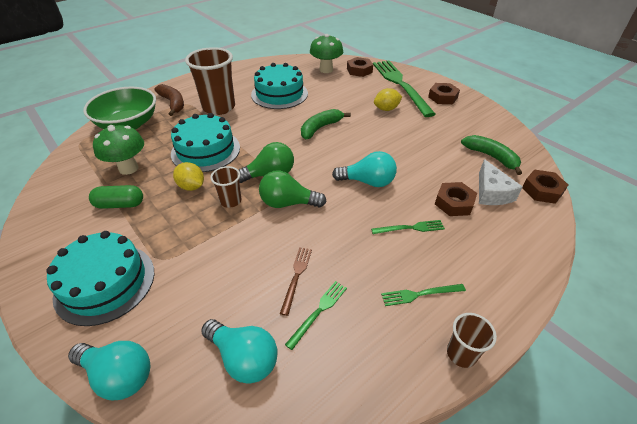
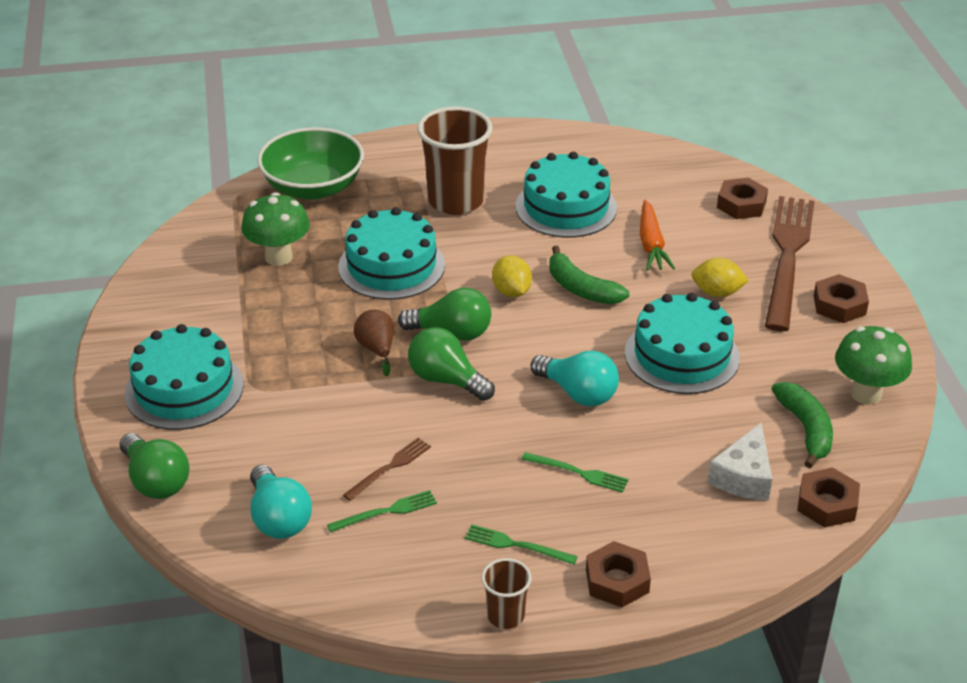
camera: 30 degrees right, 5 degrees down
(119, 375) = (156, 481): turquoise light bulb -> green light bulb
(120, 204) = (244, 303): green capsule -> none
(173, 103) = (394, 171): brown banana -> none
(191, 186) = (341, 311): yellow lemon -> yellow lemon (511, 291)
(230, 201) = (377, 349): brown cup -> brown pear
(320, 128) = (581, 288): green banana -> green banana turned 120 degrees counterclockwise
(326, 70) = (683, 185): green mushroom -> green mushroom (866, 394)
(335, 98) = (651, 244): none -> orange carrot
(399, 143) = (681, 355): none -> turquoise cake
(400, 85) = (788, 257): green fork -> brown fork
(454, 203) = (672, 467): brown nut -> brown nut (617, 580)

